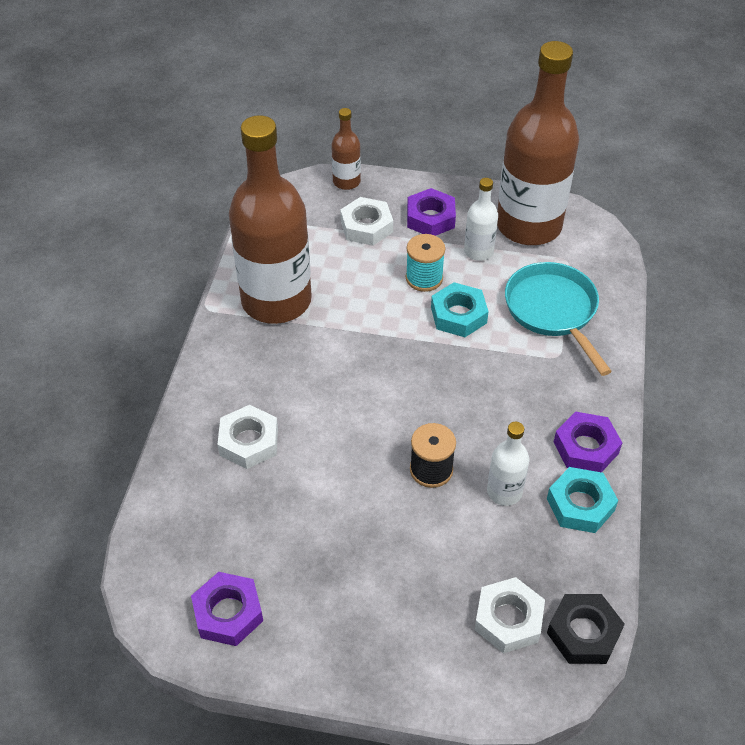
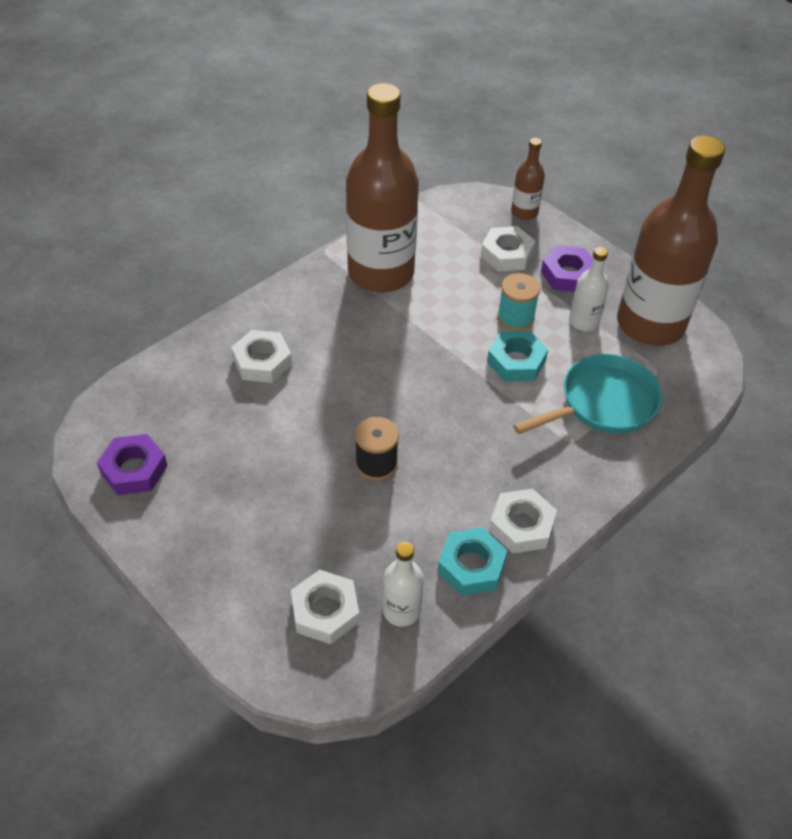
camera: 35 degrees right, 0 degrees up
(504, 492) = (418, 516): white bottle -> white bottle (401, 610)
(553, 311) = (603, 403): turquoise pan -> turquoise pan turned 45 degrees clockwise
(583, 633) = (374, 663): black nut -> none
(586, 447) = (521, 526): purple nut -> white nut

